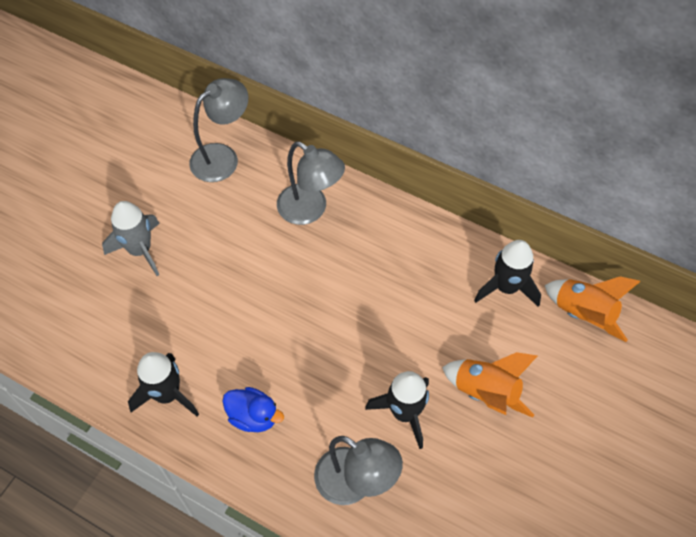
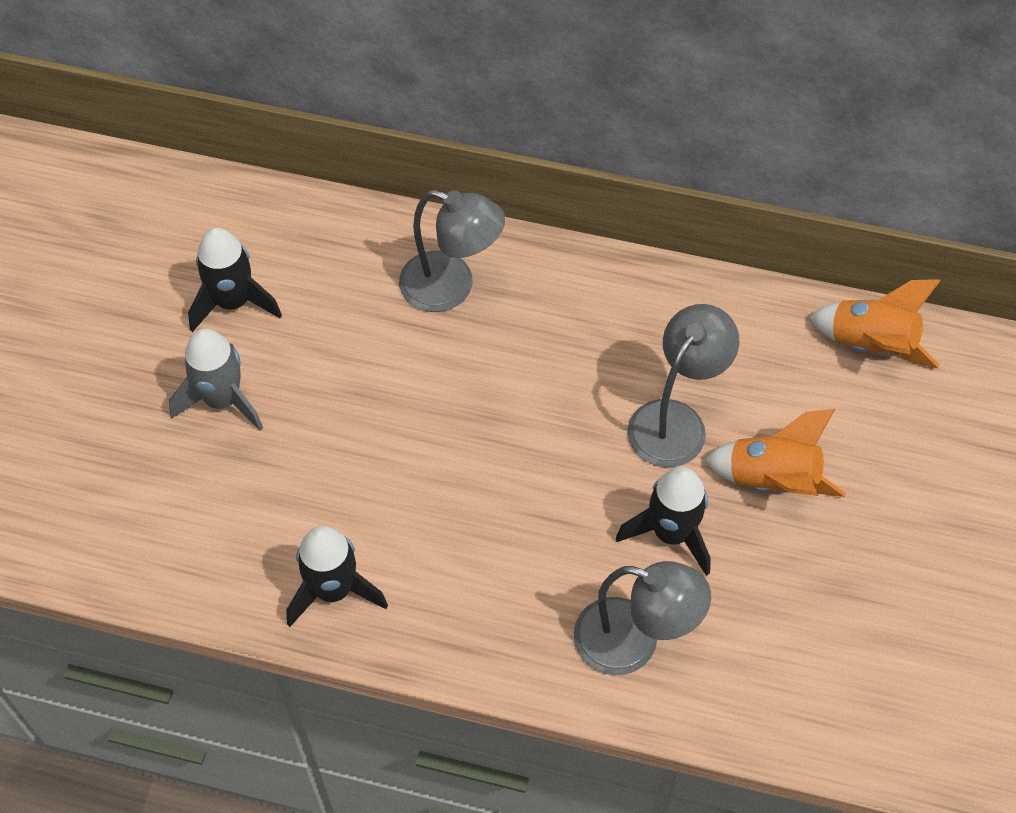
camera: 15 degrees left, 0 degrees up
(222, 157) = (298, 239): grey lamp -> grey lamp (675, 420)
(253, 416) = (465, 589): blue duck -> none
(506, 287) = (758, 333): black rocket -> black rocket (233, 302)

